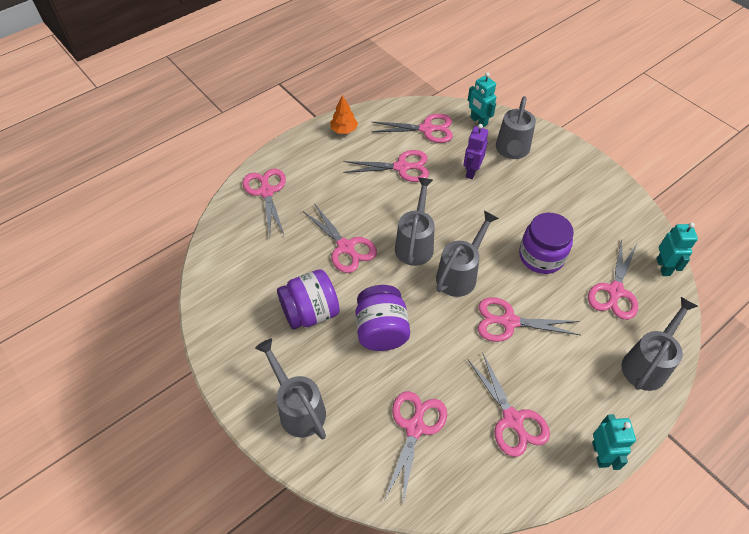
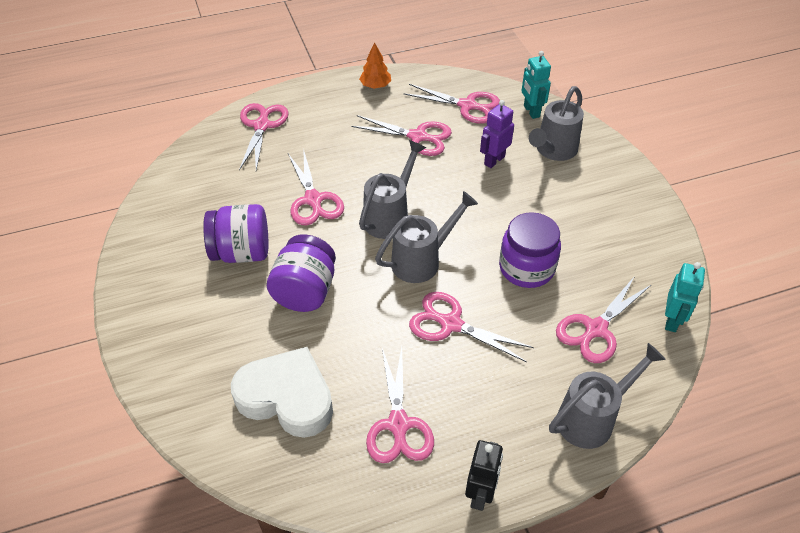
camera: 20 degrees right, 5 degrees down
(298, 408) = (178, 339): grey watering can -> none
(415, 428) = (287, 397): pink scissors -> white heart
(600, 454) = (480, 494): turquoise robot -> black robot

